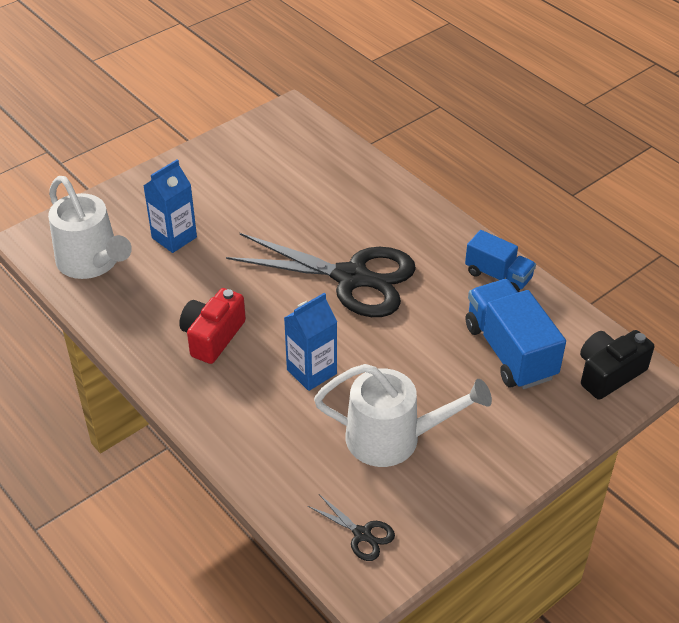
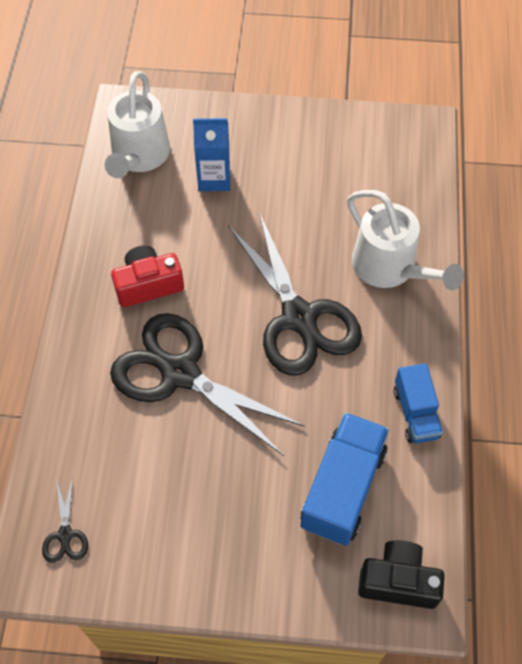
camera: 45 degrees right, 15 degrees up
(311, 372) = (180, 373): blue carton -> black scissors
(394, 438) = (172, 481): white watering can -> white watering can (390, 268)

